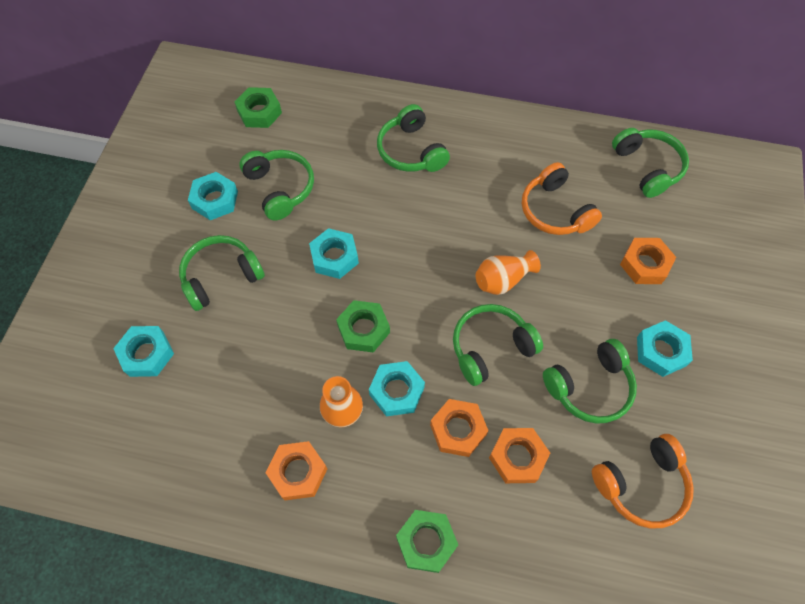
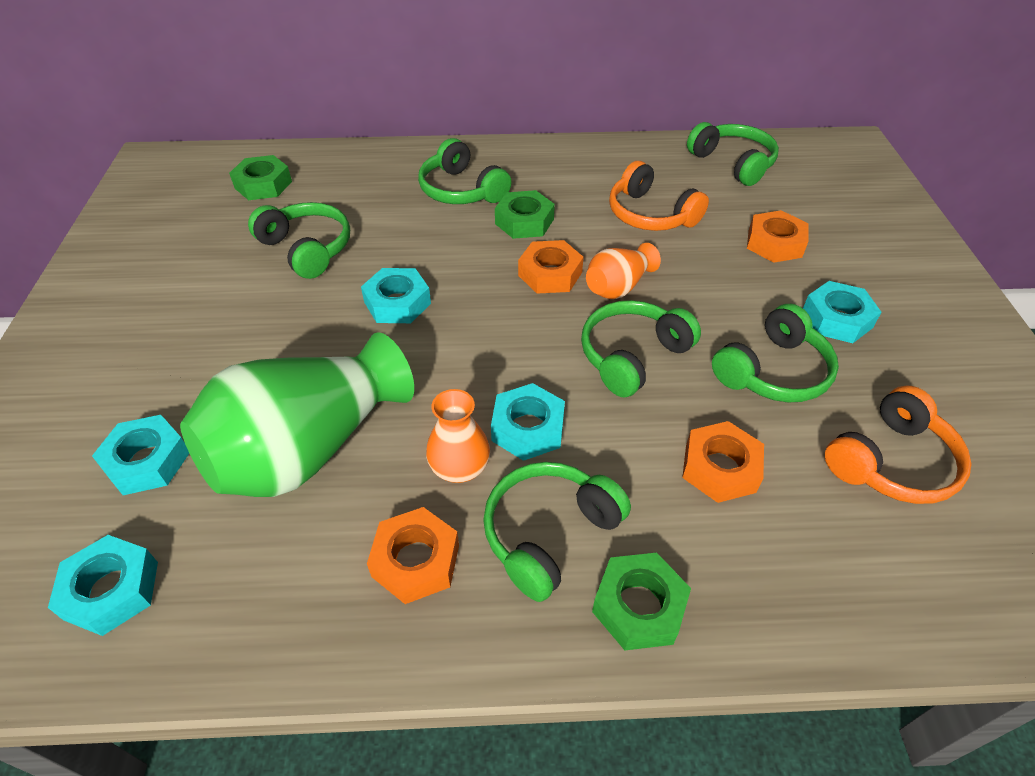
camera: 15 degrees left, 15 degrees down
(215, 200) = (221, 274): turquoise nut -> turquoise nut (111, 590)
(221, 277) = (246, 351): green headphones -> green headphones (549, 533)
(248, 370) = (308, 448): none -> green vase
(363, 329) = (459, 369): green nut -> green nut (524, 221)
(458, 430) = (627, 454): orange nut -> orange nut (550, 274)

